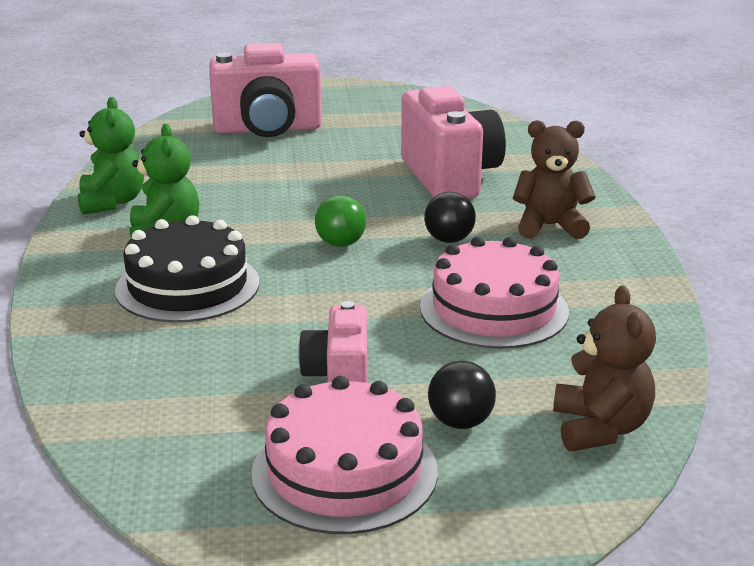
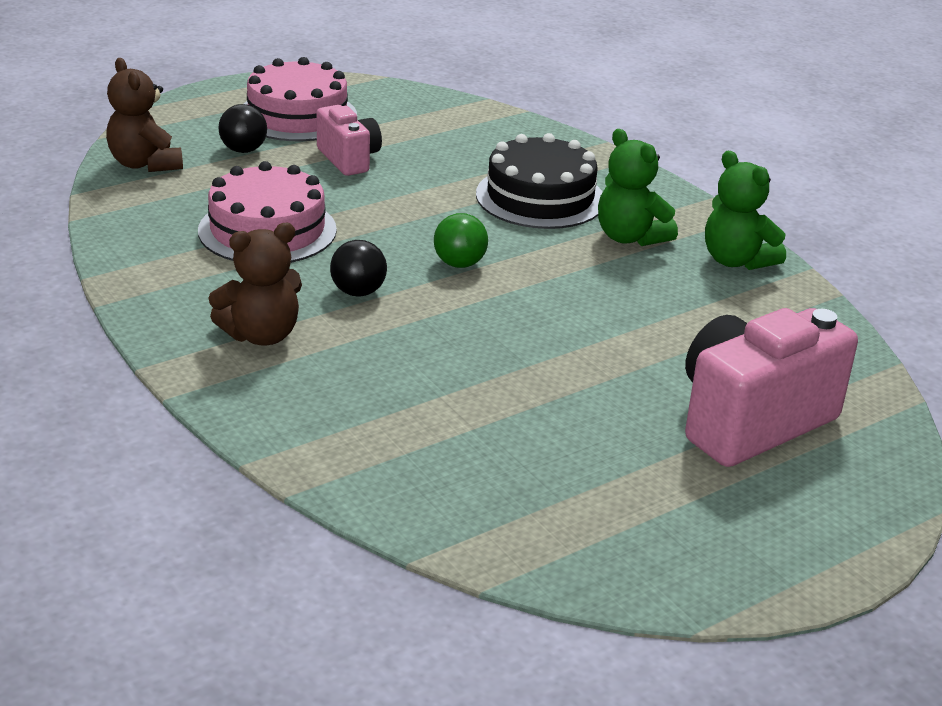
camera: 150 degrees right, 5 degrees up
(450, 177) = (427, 387): pink camera -> none

